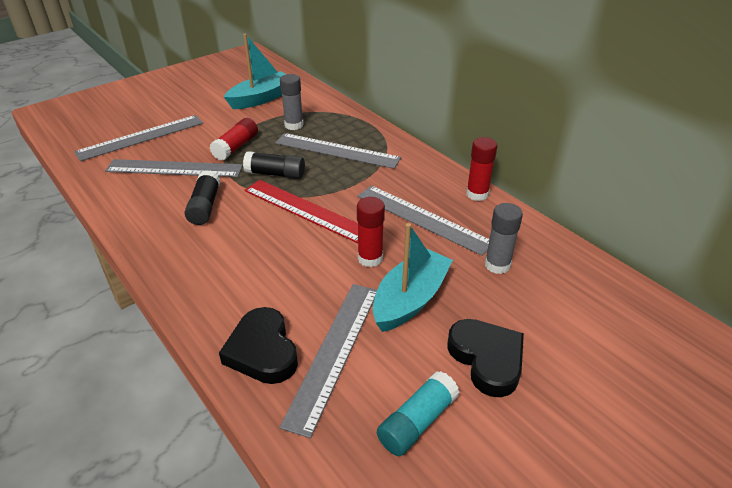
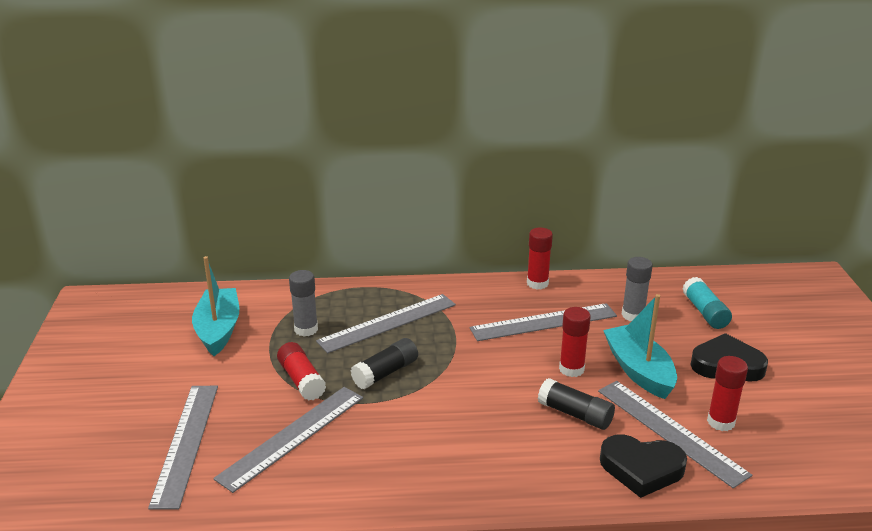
camera: 55 degrees left, 10 degrees down
(205, 206) = (393, 436): black glue stick -> black glue stick (575, 414)
(306, 210) = (467, 377): red ruler -> none
(381, 385) = (721, 422): none -> red glue stick
(417, 422) = (765, 420): turquoise glue stick -> turquoise glue stick (705, 312)

